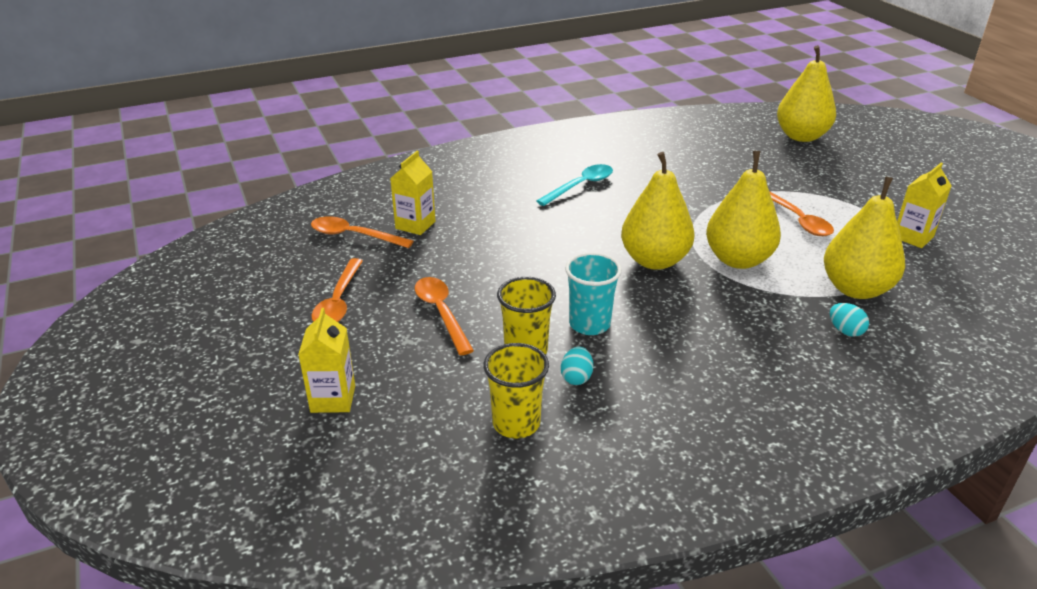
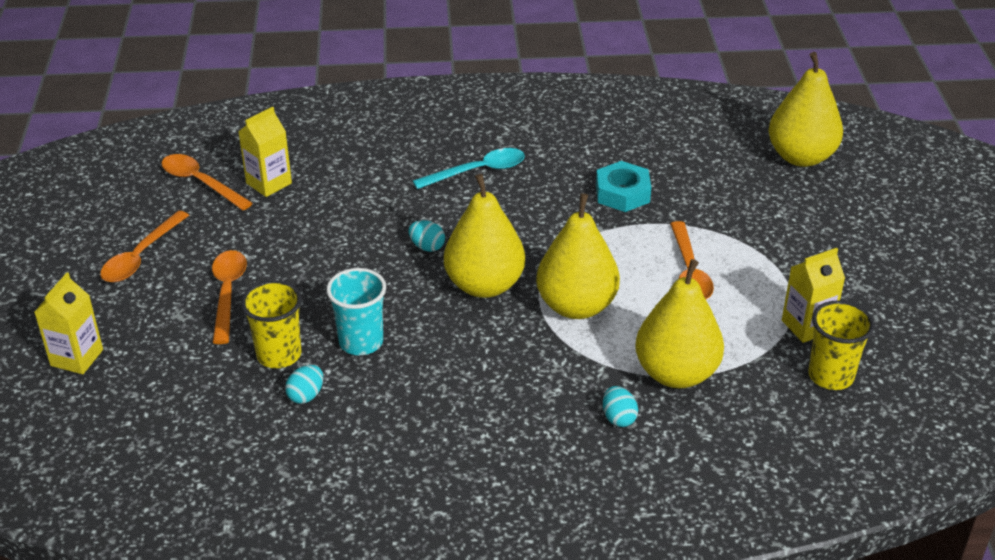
camera: 20 degrees right, 5 degrees up
(516, 423) = (219, 425): yellow cup -> yellow cup (830, 376)
(585, 243) = (427, 247): none -> turquoise egg
(701, 180) = (622, 193): none -> turquoise nut

